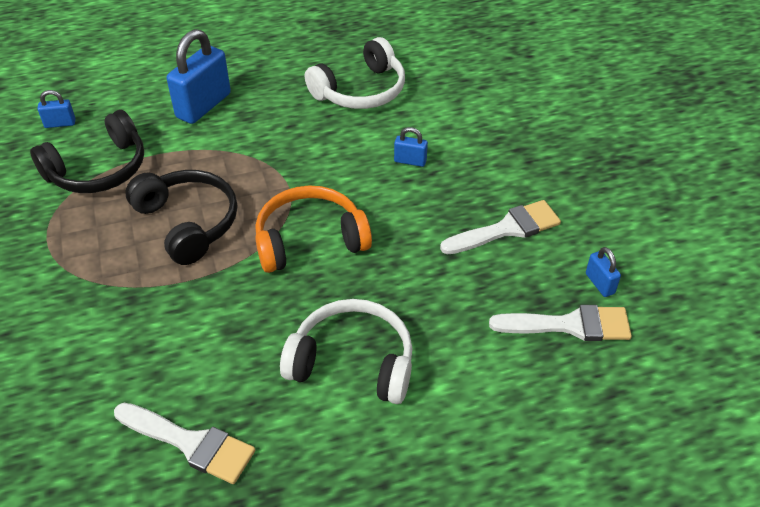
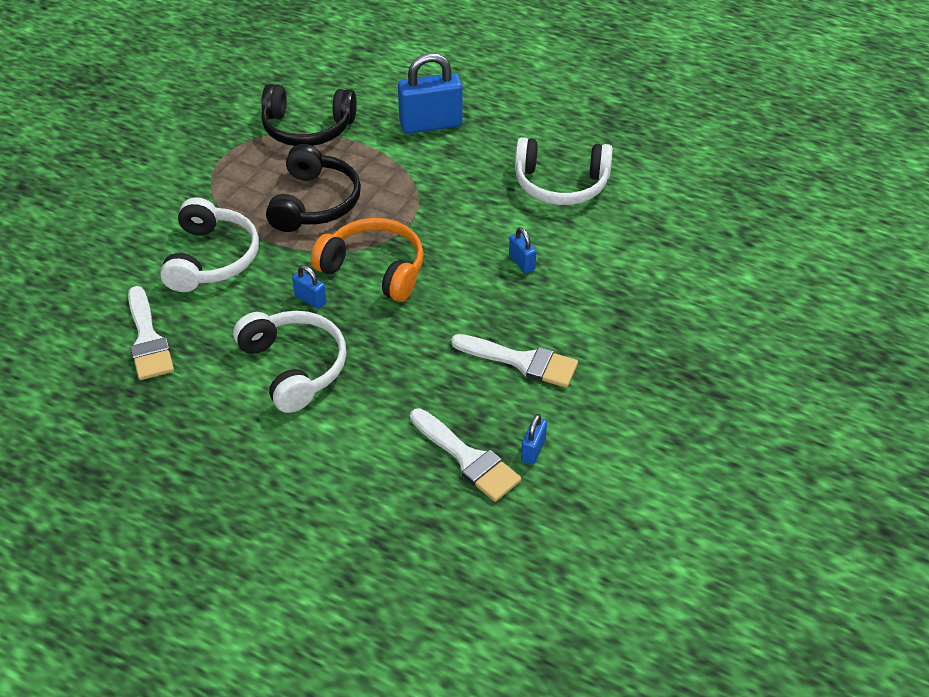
camera: 45 degrees right, 0 degrees up
(60, 123) = (323, 80): blue padlock -> blue padlock (310, 299)
(156, 330) = (212, 258): none -> white headphones

